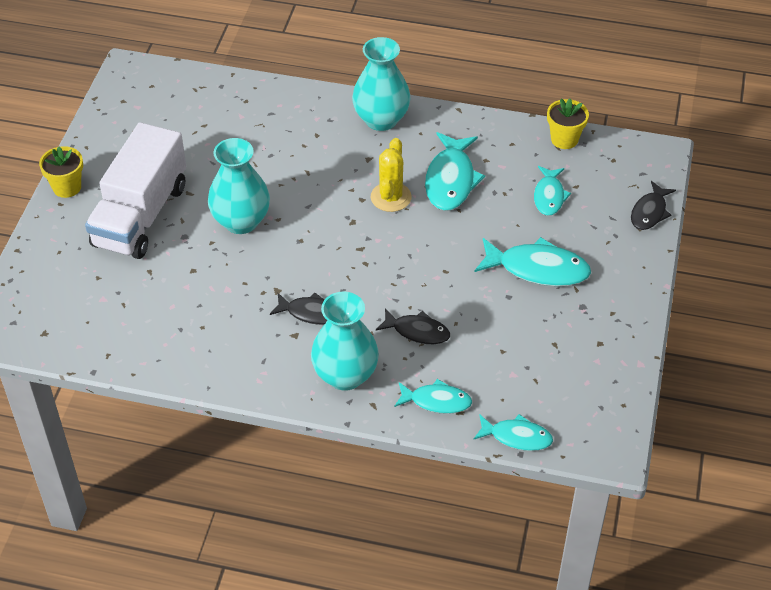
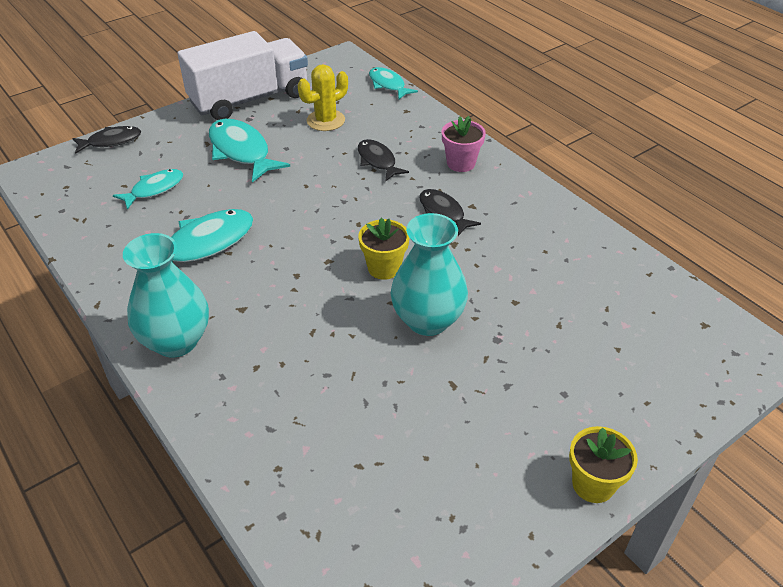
camera: 140 degrees left, 5 degrees down
(141, 215) = (526, 389): white truck -> white truck (249, 99)
(345, 375) = (461, 163): turquoise vase -> pink flower pot
(391, 197) = (270, 261): yellow cactus -> yellow cactus (325, 120)
(436, 401) = (415, 121): turquoise fish -> none
(564, 139) = (68, 222): yellow flower pot -> yellow flower pot (384, 268)

